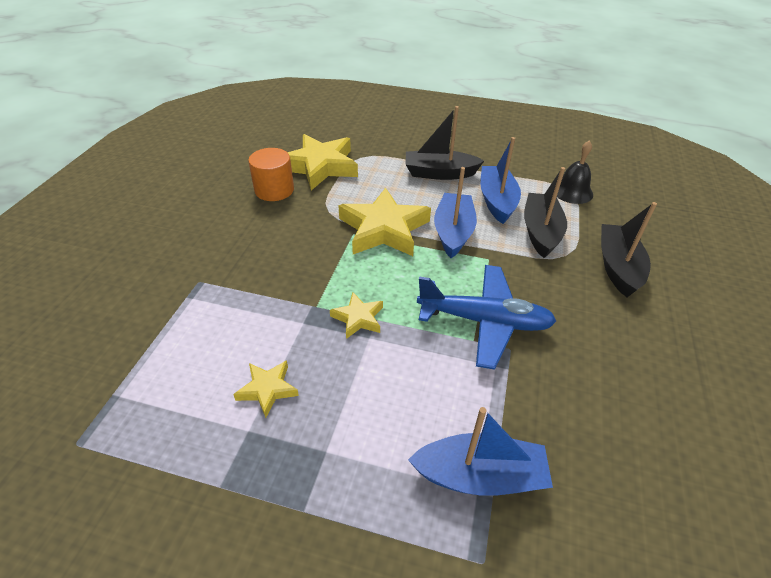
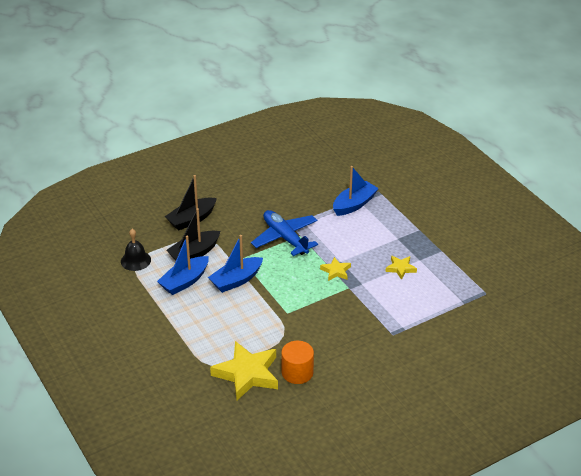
camera: 135 degrees left, 5 degrees down
(384, 229) = (268, 305): yellow star -> none
(439, 173) = (184, 319): black boat -> none
(480, 476) = (354, 204): blue boat -> blue boat turned 90 degrees clockwise

